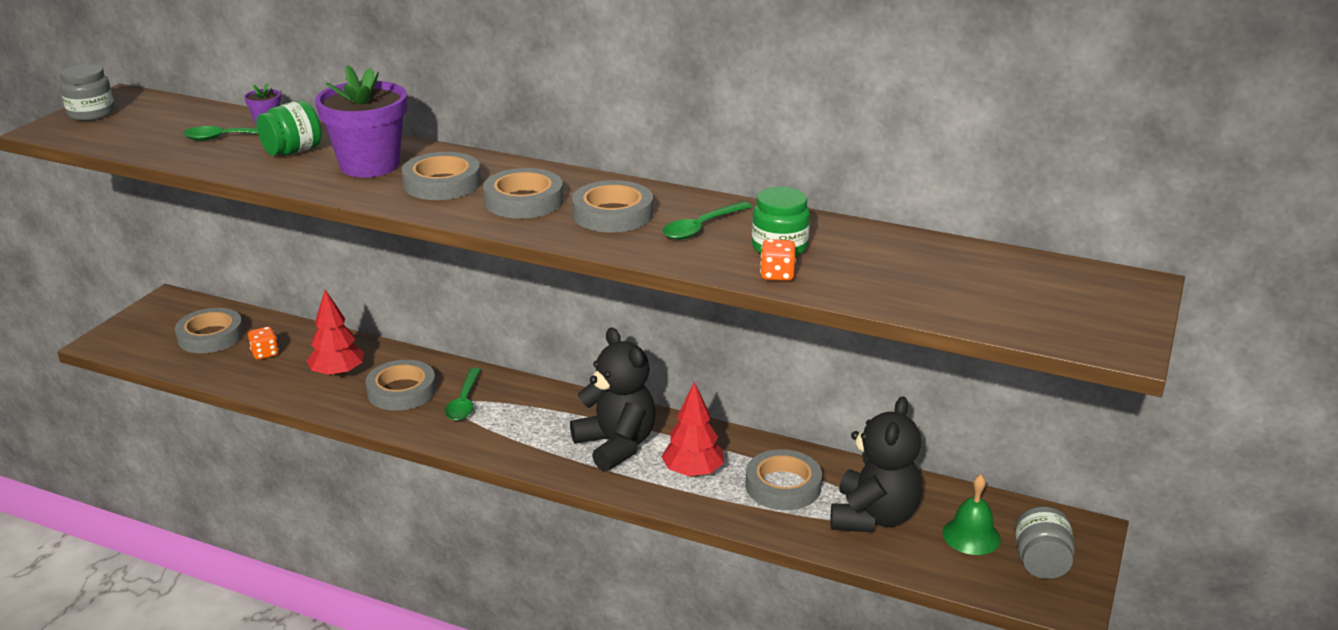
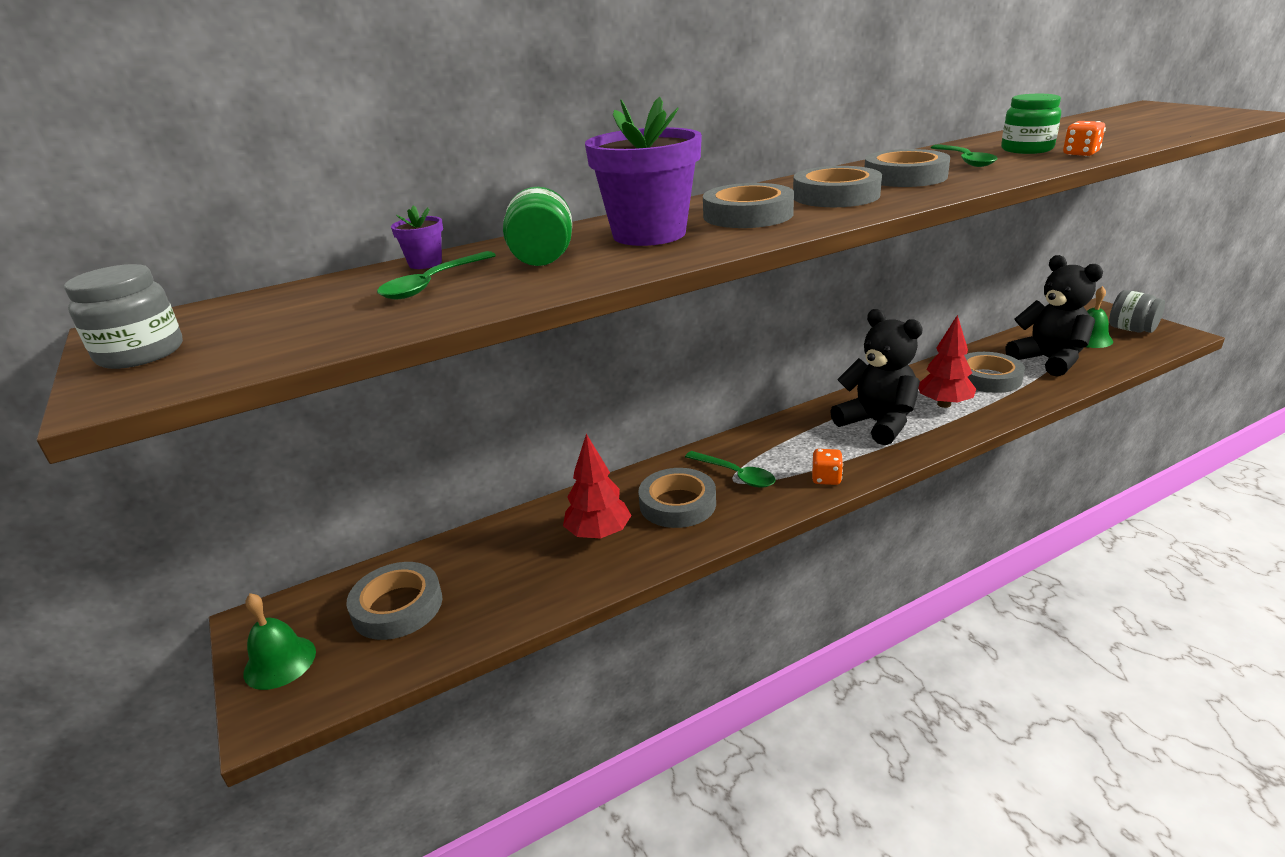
camera: 50 degrees left, 0 degrees up
(141, 324) = (280, 662): none -> green bell
(265, 353) = (493, 574): orange dice -> orange dice (826, 478)
(616, 445) = (877, 424): black teddy bear -> black teddy bear turned 45 degrees clockwise

